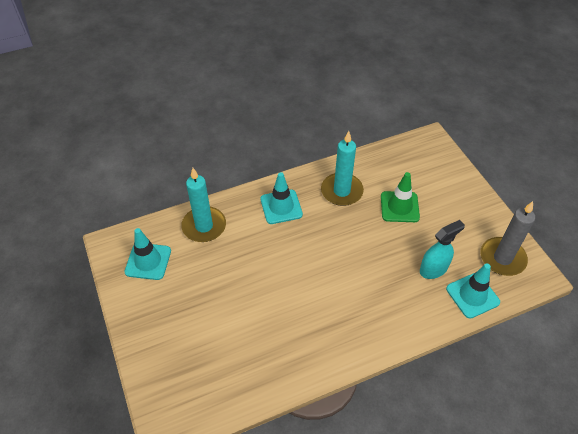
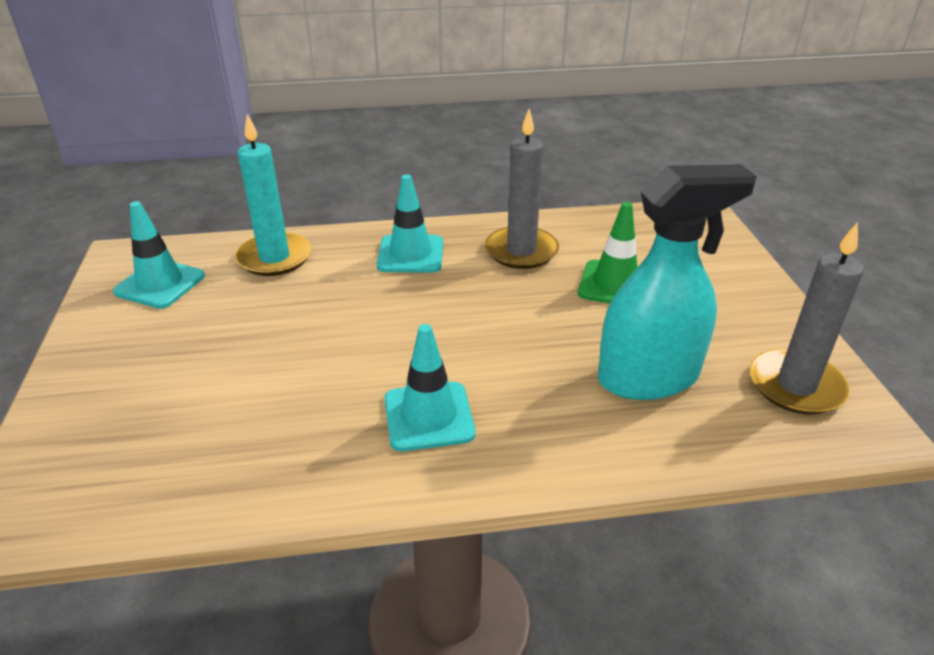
camera: 15 degrees right, 15 degrees down
(341, 191) = (521, 251): turquoise candle -> grey candle
(433, 269) = (648, 377): turquoise spray bottle -> turquoise spray bottle, size x1.66
(472, 295) = (716, 432): turquoise traffic cone -> turquoise traffic cone (428, 416)

